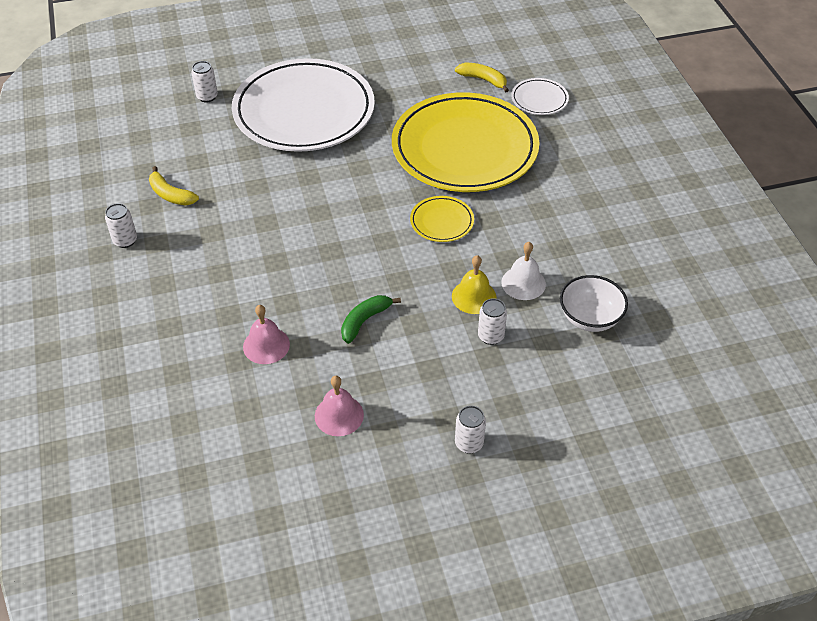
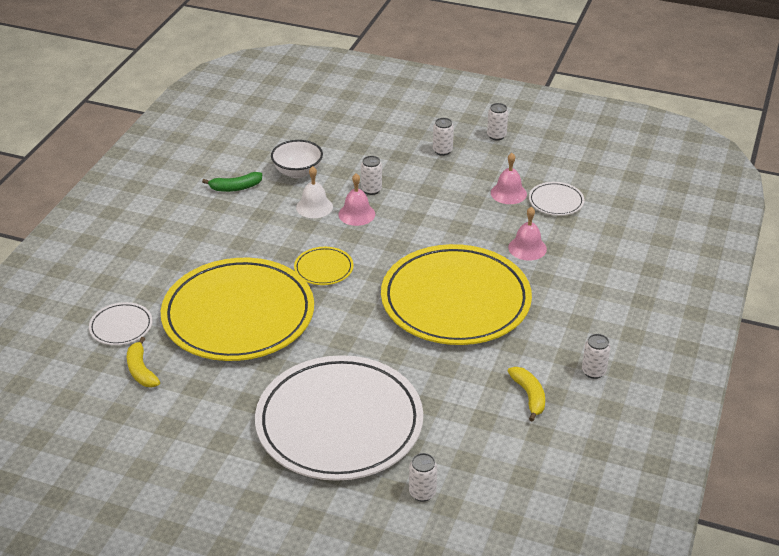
camera: 145 degrees left, 10 degrees down
(275, 432) = (556, 201): none -> white plate
(295, 249) = (455, 300): none -> yellow plate
(365, 321) = (446, 232): green banana -> green banana (235, 187)
(426, 514) = (496, 136): none -> white can
(474, 296) = (356, 214): yellow bell -> pink bell

